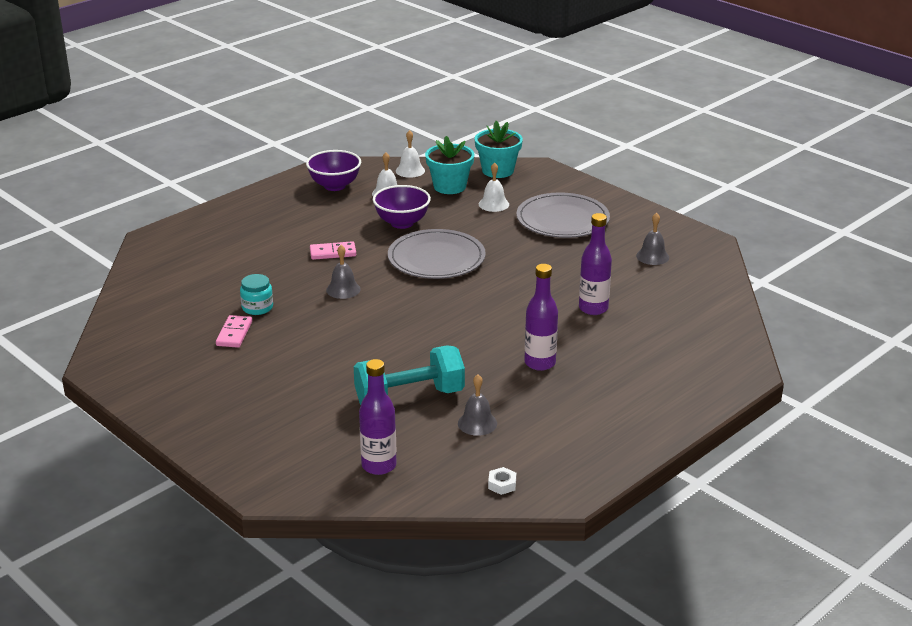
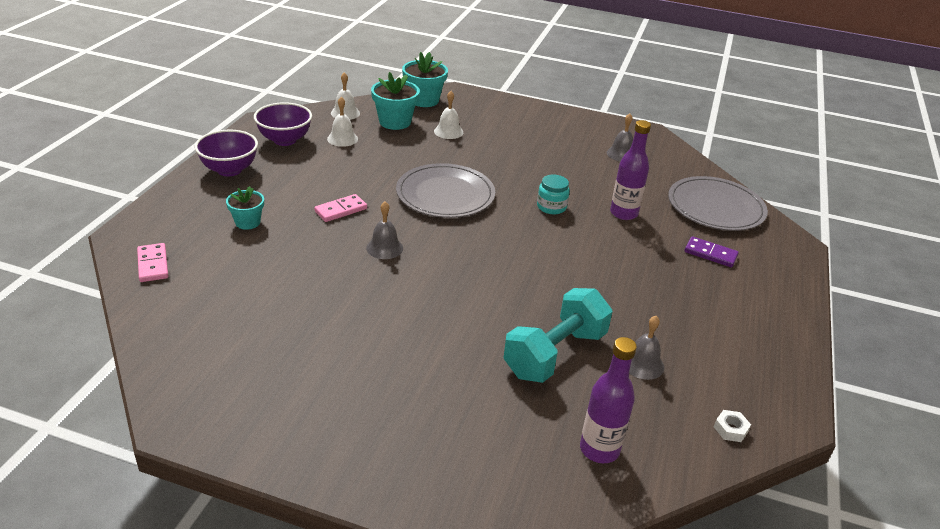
camera: 30 degrees left, 5 degrees up
(234, 333) = (310, 329): pink domino -> pink domino (153, 264)
(249, 247) = (247, 222): none -> turquoise flower pot
(257, 307) = (311, 291): turquoise jar -> turquoise jar (551, 207)
(402, 223) = (382, 165): purple bowl -> purple bowl (229, 170)
(540, 363) = (633, 280): purple bottle -> none
(562, 219) = (519, 135): grey plate -> grey plate (715, 207)
(642, 360) = (710, 254): none -> purple domino

